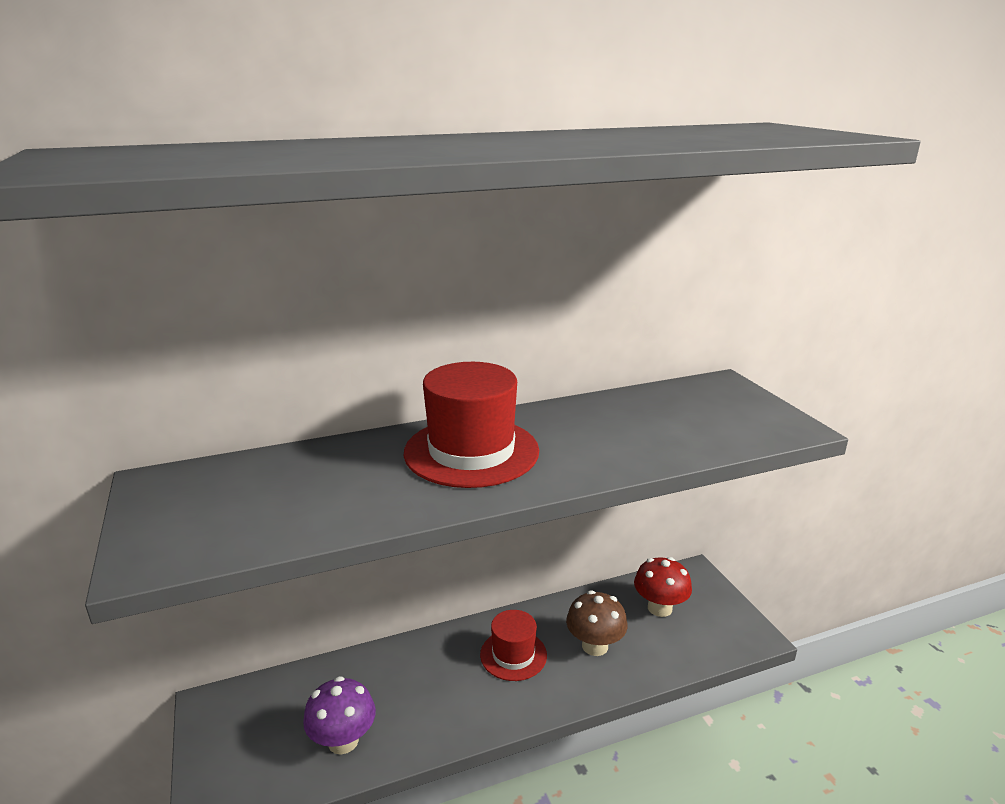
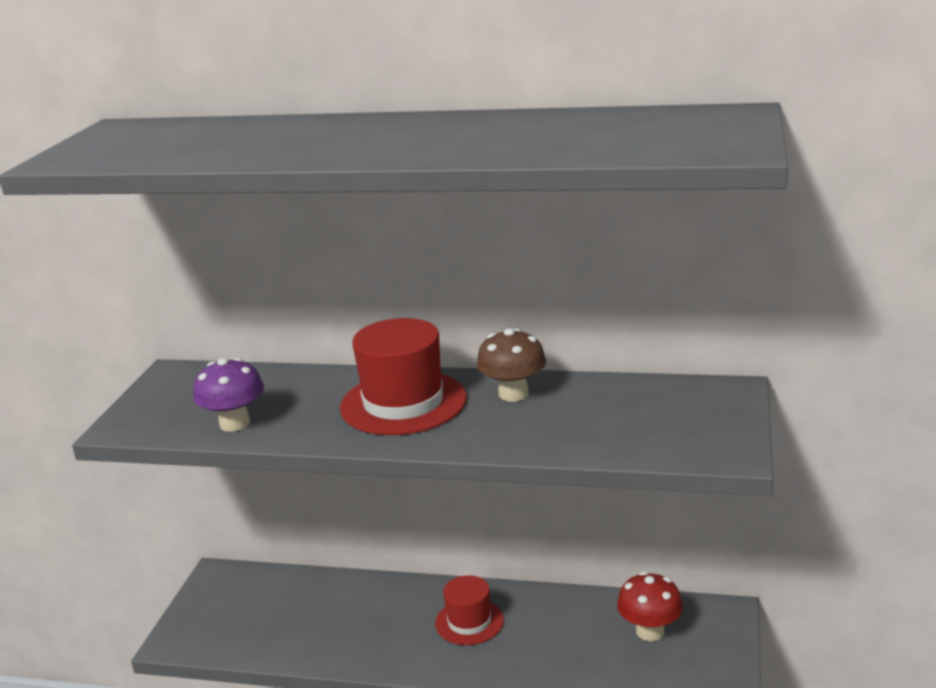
camera: 35 degrees right, 0 degrees up
(343, 741) = (285, 635): purple mushroom -> purple mushroom (235, 423)
(595, 646) = (550, 641): brown mushroom -> brown mushroom (513, 394)

